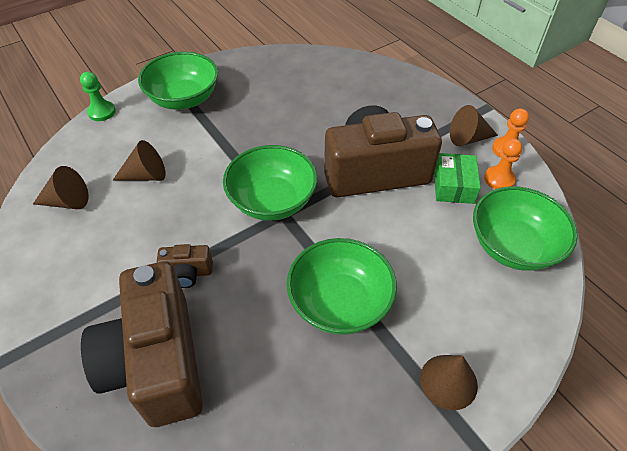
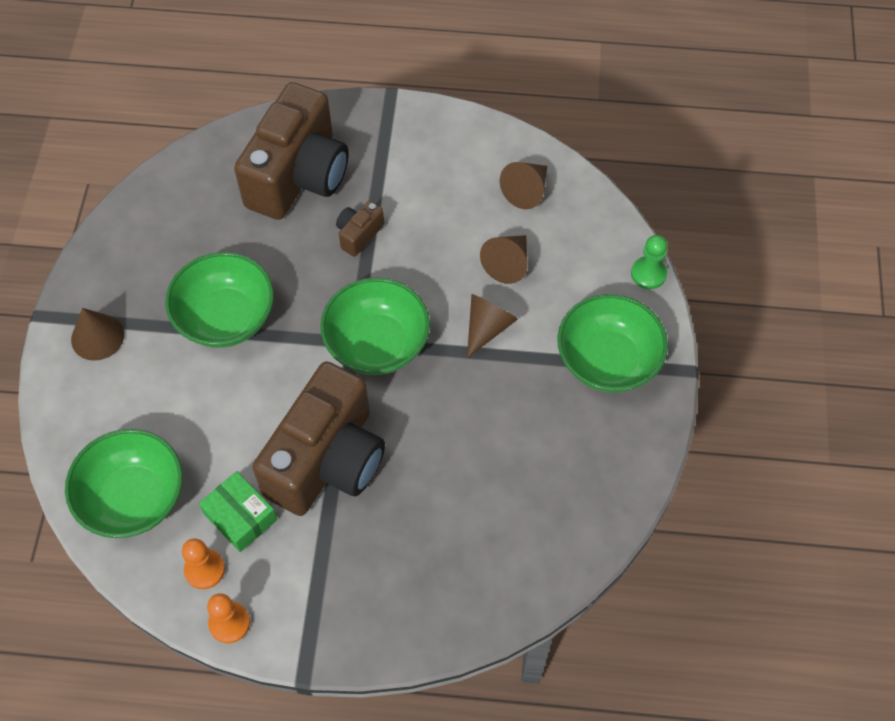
camera: 130 degrees right, 10 degrees up
(157, 362) = (298, 176): brown camera -> brown camera turned 90 degrees clockwise
(468, 138) = (281, 599): brown cone -> brown cone (487, 327)

